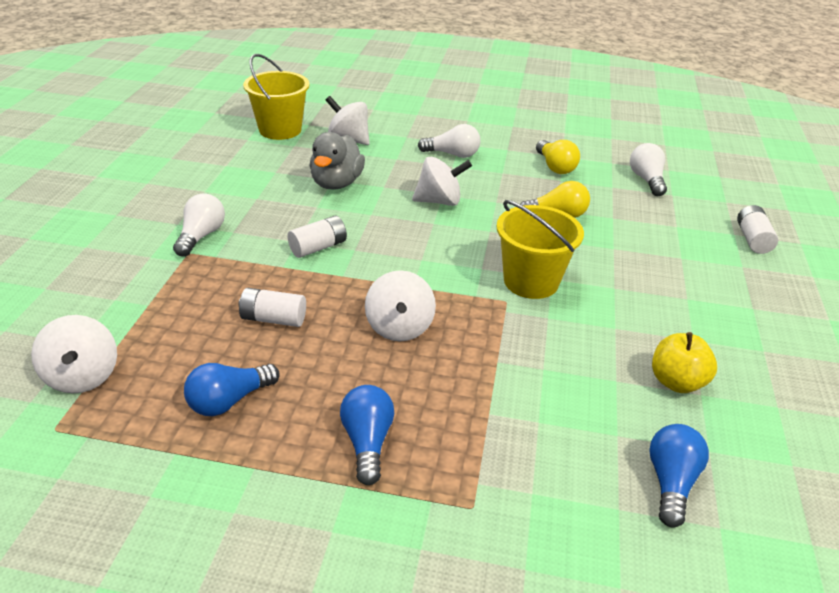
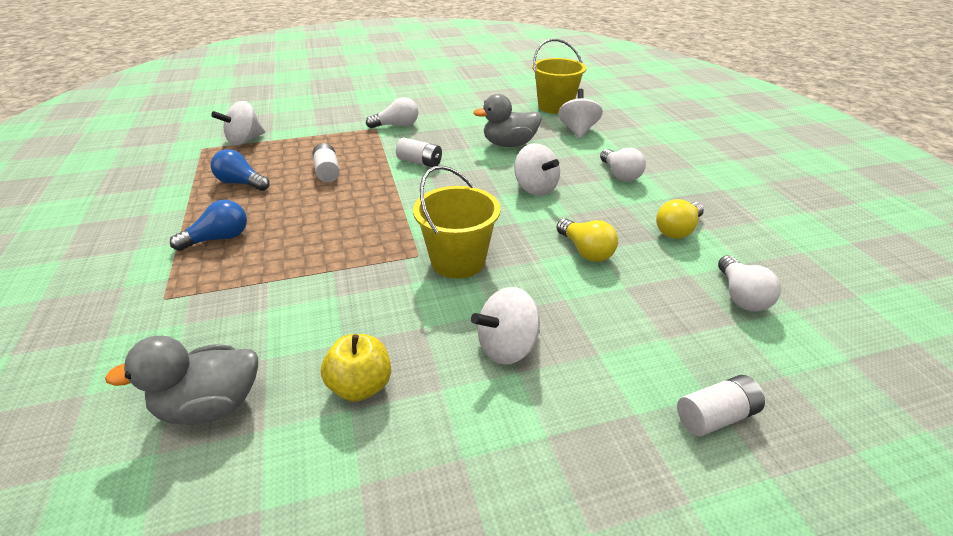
camera: 65 degrees right, 0 degrees up
(399, 327) = (348, 217): white spinning top -> white spinning top (507, 347)
(646, 180) = (741, 296): white light bulb -> white light bulb turned 120 degrees clockwise
(671, 483) = (210, 405): blue light bulb -> grey duck

